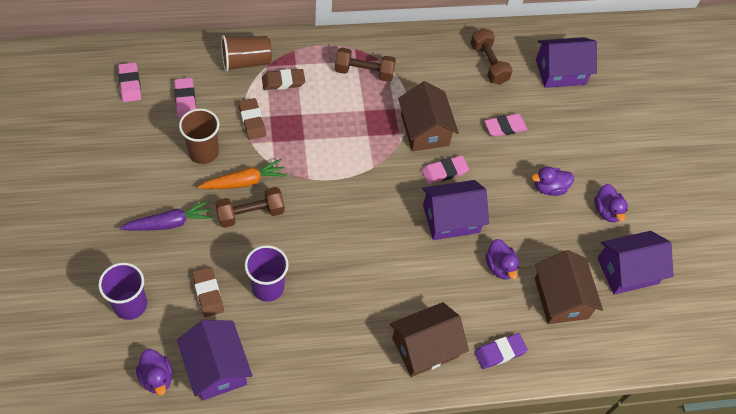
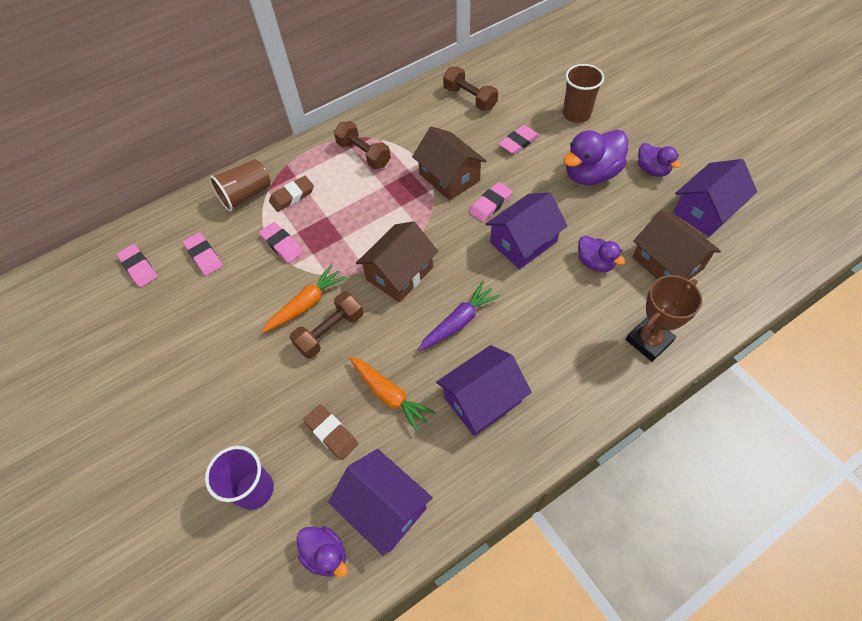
camera: 15 degrees left, 0 degrees up
(169, 223) = (251, 382): purple carrot -> purple carrot (459, 322)
(203, 152) = (249, 296): brown cup -> brown cup (576, 114)
(252, 121) = (282, 244): brown eraser -> pink eraser
(268, 287) = (389, 395): purple cup -> orange carrot
(364, 72) = (363, 154): brown dumbbell -> brown dumbbell turned 60 degrees clockwise
(425, 347) = (578, 373): brown house -> brown house (399, 273)
(500, 352) = (648, 340): purple eraser -> brown trophy
(549, 188) = (591, 174): purple duck -> purple duck, size x1.73
(560, 72) = (535, 77): purple house -> purple house (482, 399)

